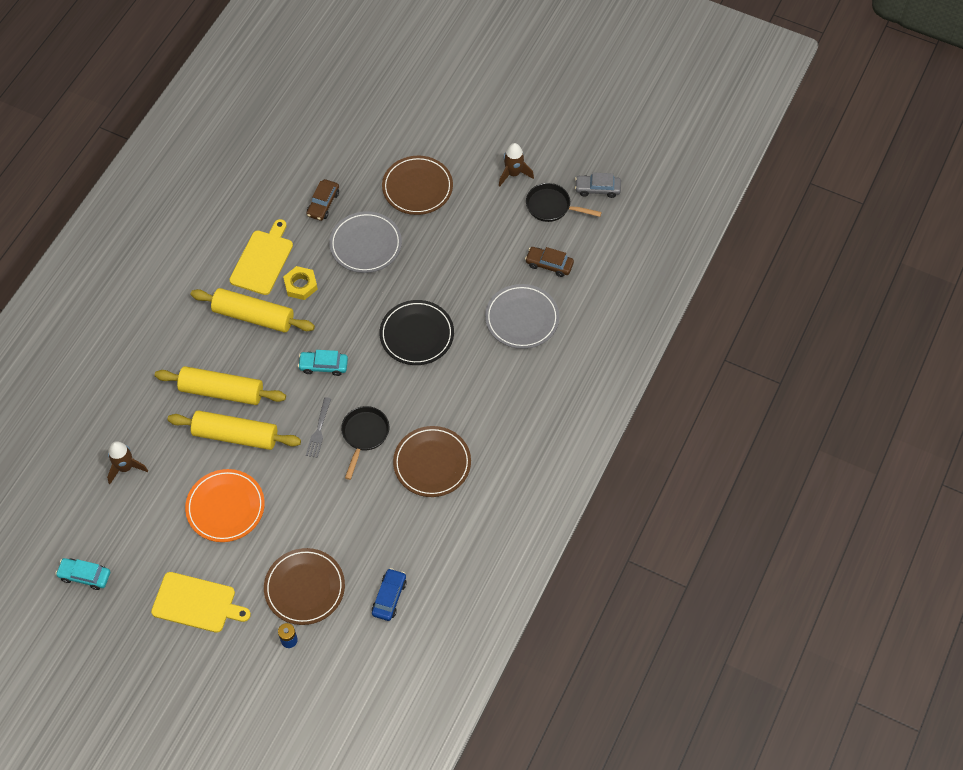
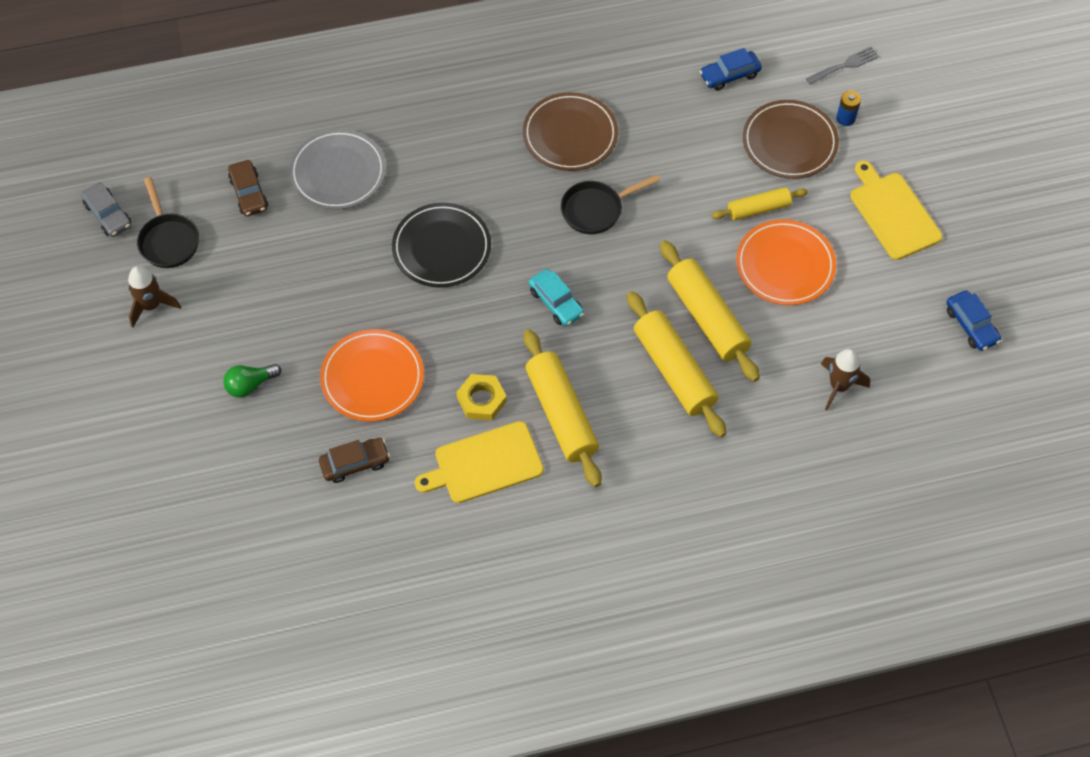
camera: 130 degrees left, 0 degrees up
(85, 576) = (971, 325): turquoise car -> blue car
(277, 526) = (758, 209): none -> yellow rolling pin
(319, 429) = (629, 252): grey fork -> grey fork (844, 66)
(365, 244) = (372, 378): grey plate -> orange plate
(417, 187) = (250, 385): brown plate -> green light bulb

